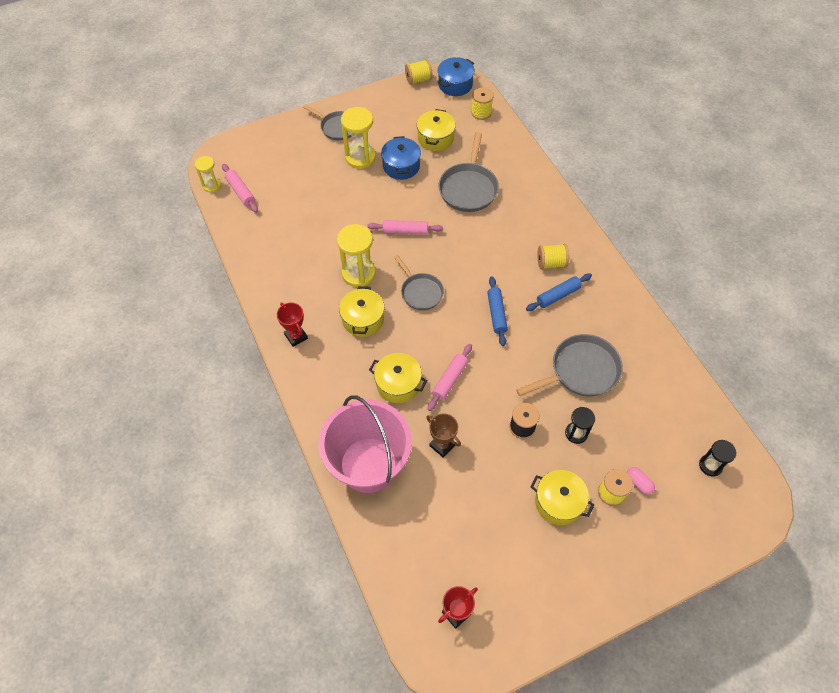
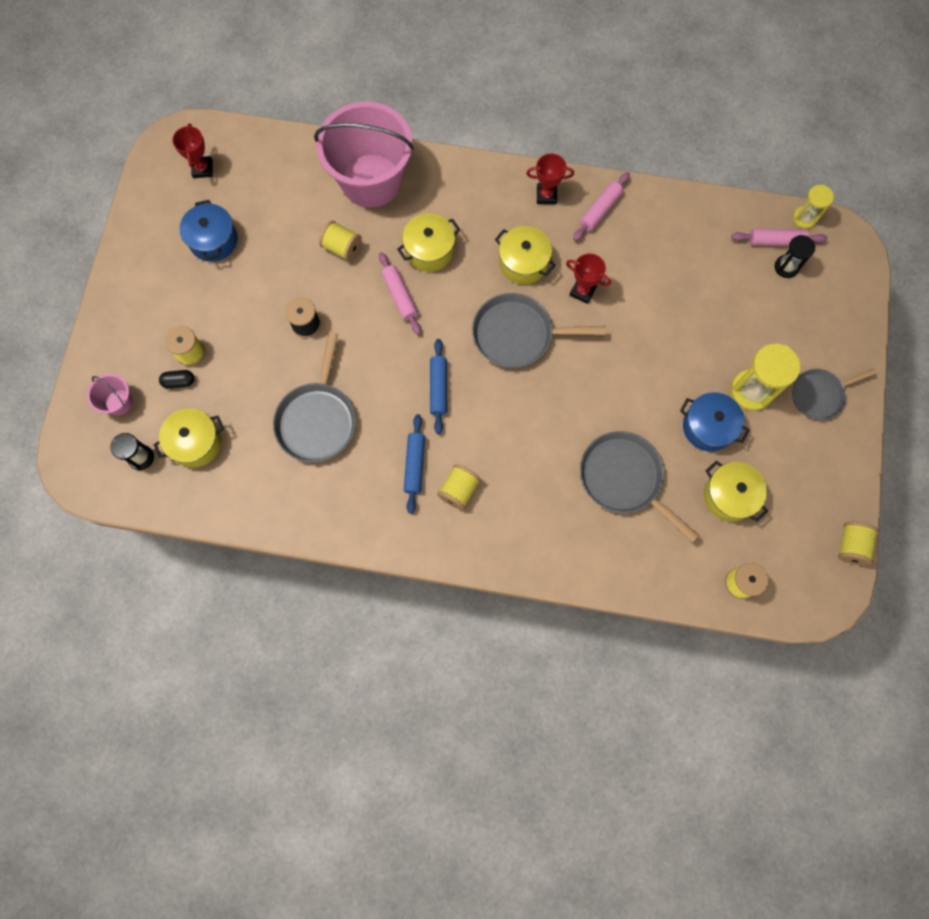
camera: 125 degrees right, 15 degrees up
(358, 273) = (582, 291): yellow hourglass -> red trophy
(405, 231) = (607, 370): pink rolling pin -> pink rolling pin (600, 210)
(420, 292) = (517, 334): grey pan -> grey pan, size x1.52
(442, 445) = (342, 248): brown trophy -> yellow spool
(455, 84) = (813, 586): blue pot -> blue pot (213, 240)
(496, 314) = (438, 388): blue rolling pin -> blue rolling pin turned 60 degrees clockwise
(558, 502) = (218, 303): yellow pot -> yellow pot (196, 443)
(576, 433) = (263, 366): black hourglass -> black hourglass (786, 267)
(638, 483) = (179, 382): pink capsule -> black capsule
(691, 514) = (119, 402): none -> pink bucket

